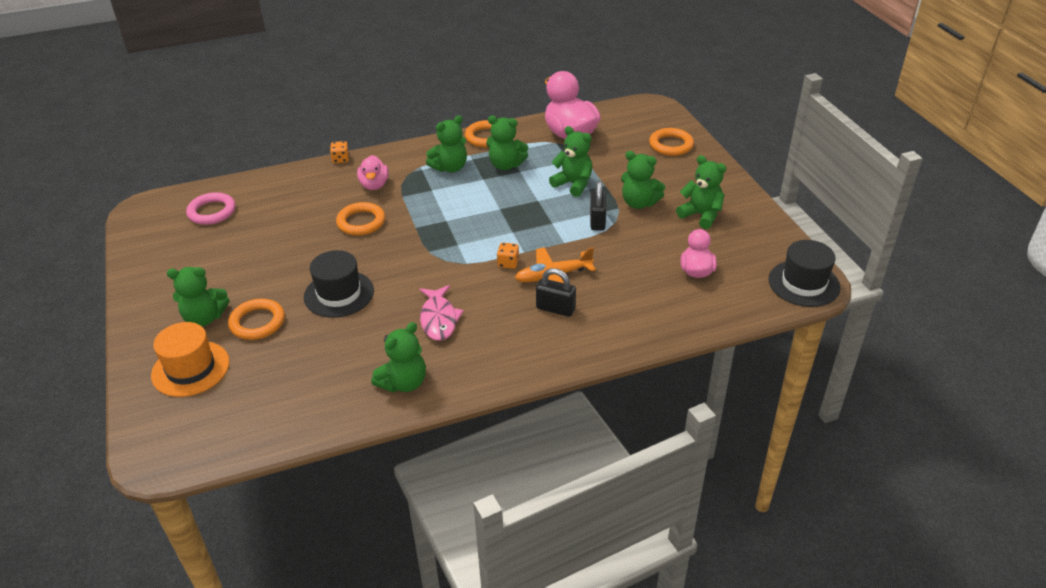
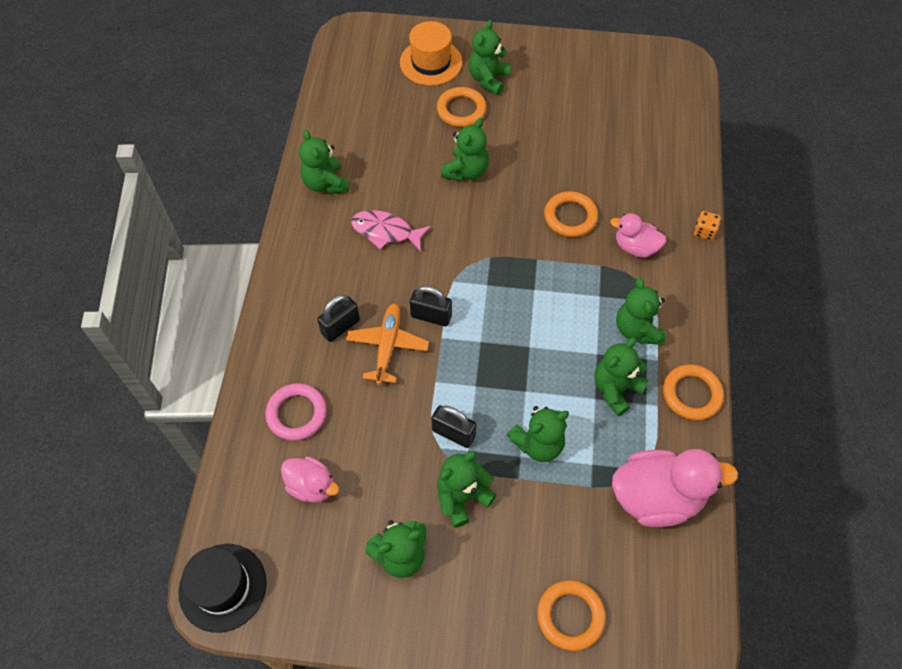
camera: 115 degrees right, 20 degrees up
(212, 212) = (650, 108): pink ring -> pink ring (296, 414)
(339, 294) = (466, 171): black hat -> green teddy bear
(508, 263) = (431, 316): orange dice -> black padlock

